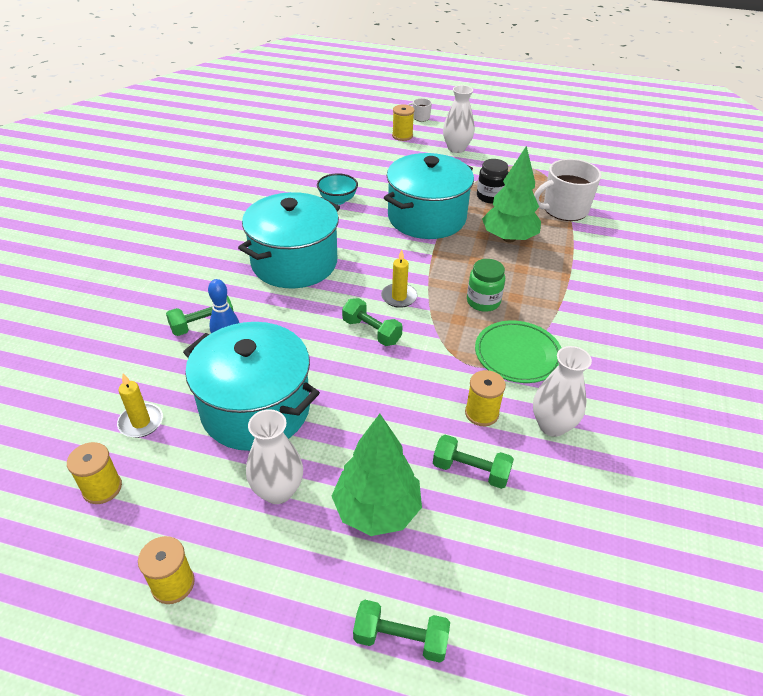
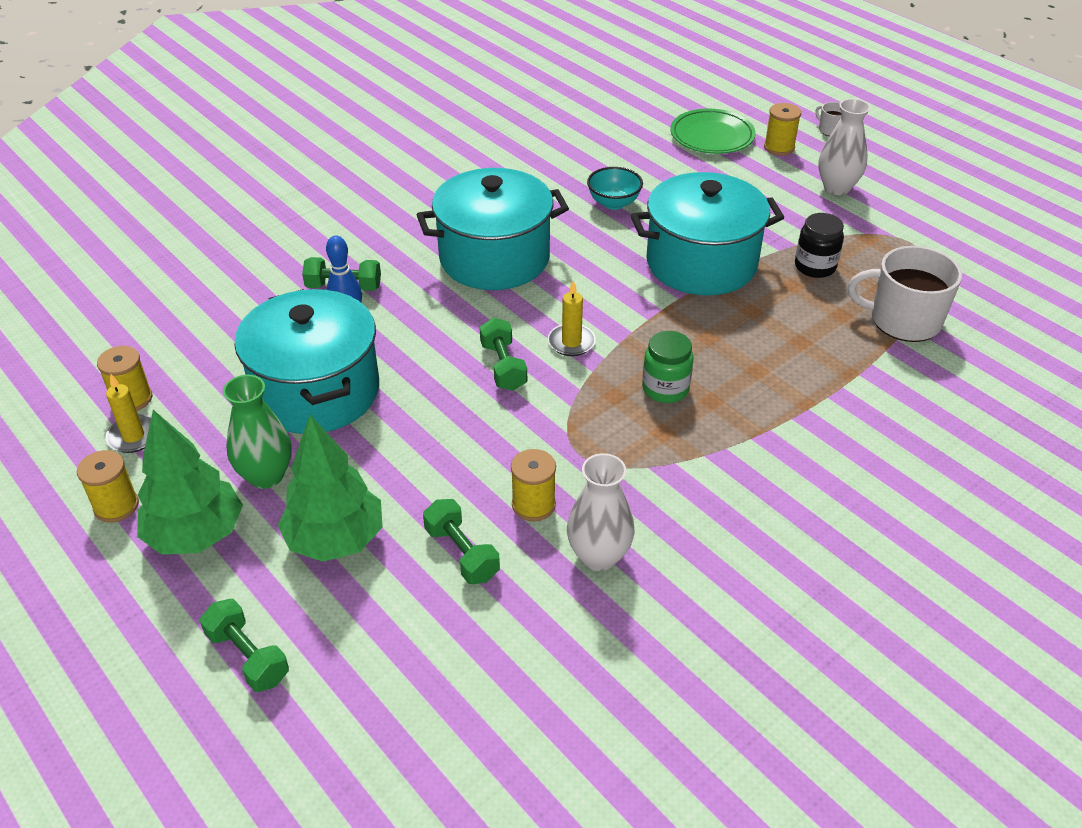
camera: 35 degrees right, 0 degrees up
(141, 422) = (209, 356): yellow candle -> yellow candle (133, 436)
(278, 491) = (266, 476): white vase -> green vase
(509, 238) = (782, 328): green tree -> green tree (196, 535)
(517, 355) = (641, 465): green plate -> green plate (712, 136)

